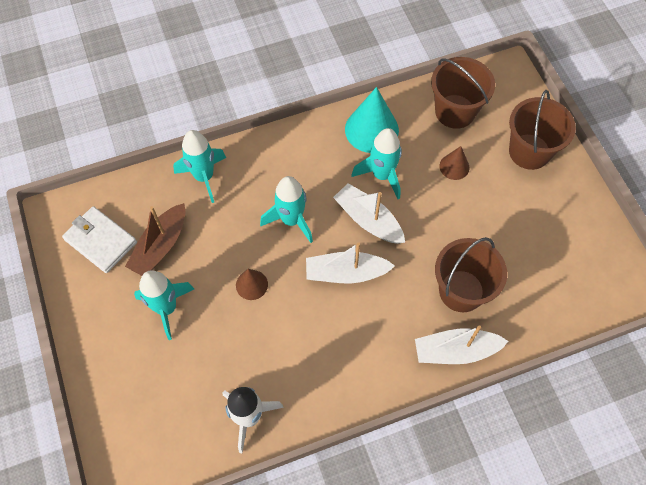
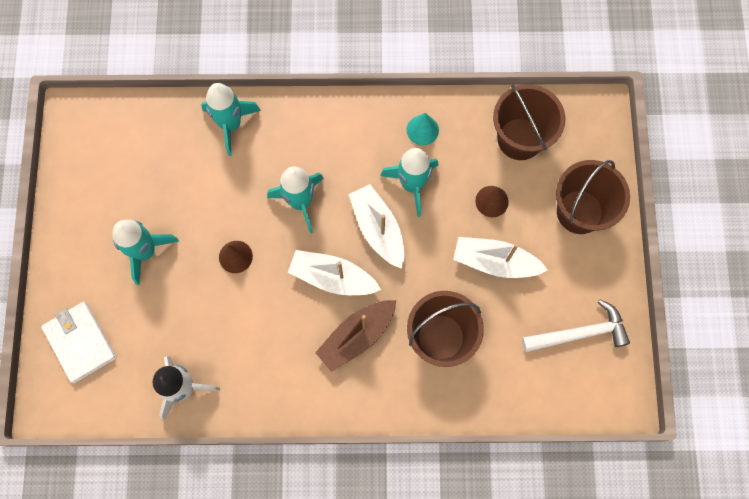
camera: 20 degrees right, 10 degrees up
(100, 241) = (106, 159): white wallet -> white wallet (80, 342)
(160, 246) = (162, 185): brown boat -> brown boat (357, 336)
(371, 129) = (422, 130): turquoise cone -> turquoise cone, size x0.54
(455, 351) = (408, 396): white boat -> white boat (495, 262)
(575, 247) = (579, 333): none -> white hammer

